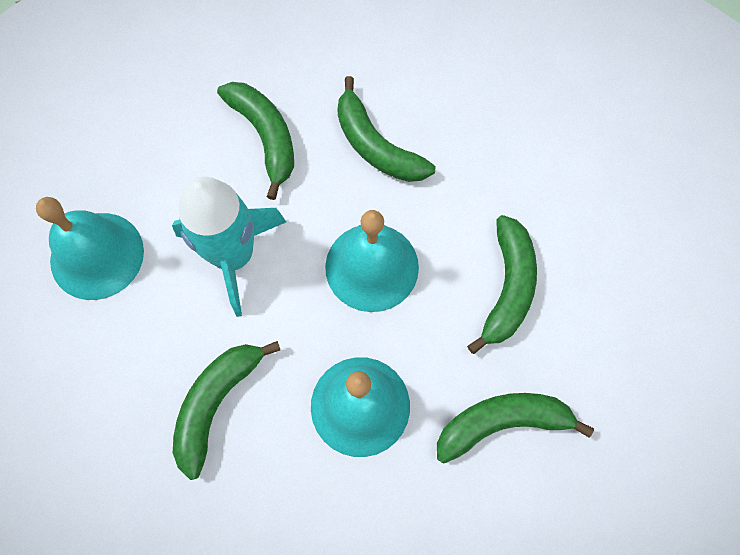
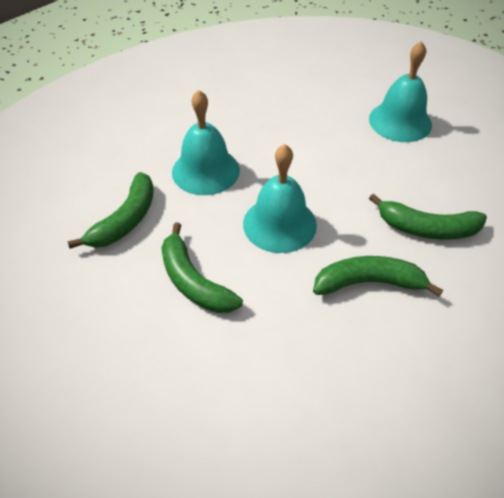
camera: 130 degrees right, 20 degrees down
(216, 403) = (268, 123): green banana -> none
(234, 256) = (348, 170): turquoise rocket -> none

